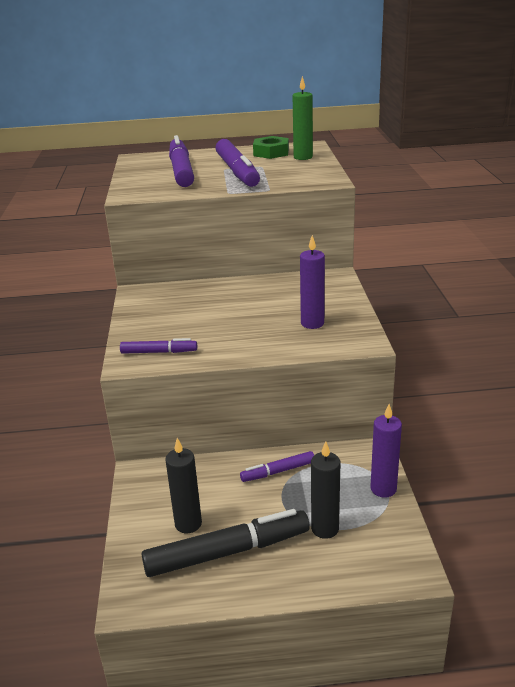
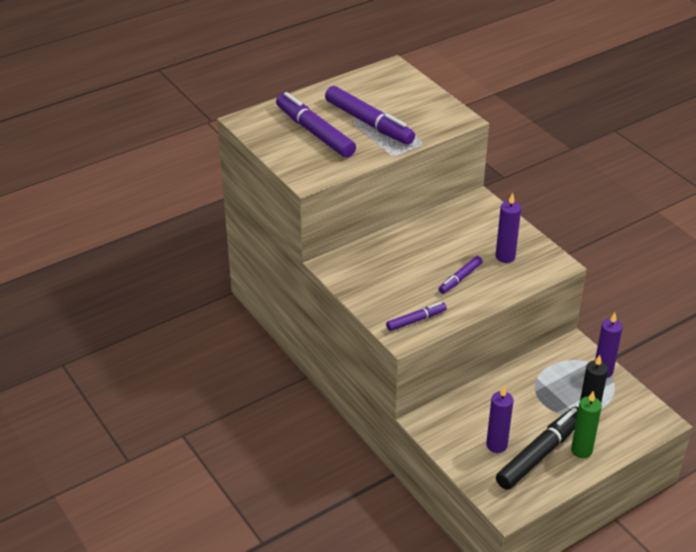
camera: 30 degrees left, 10 degrees up
(188, 524) = (496, 445): black candle -> purple candle
(271, 152) = (369, 86): green nut -> none
(278, 471) = (523, 384): purple marker -> purple marker (460, 278)
(303, 157) = (406, 88): green candle -> green candle (581, 450)

